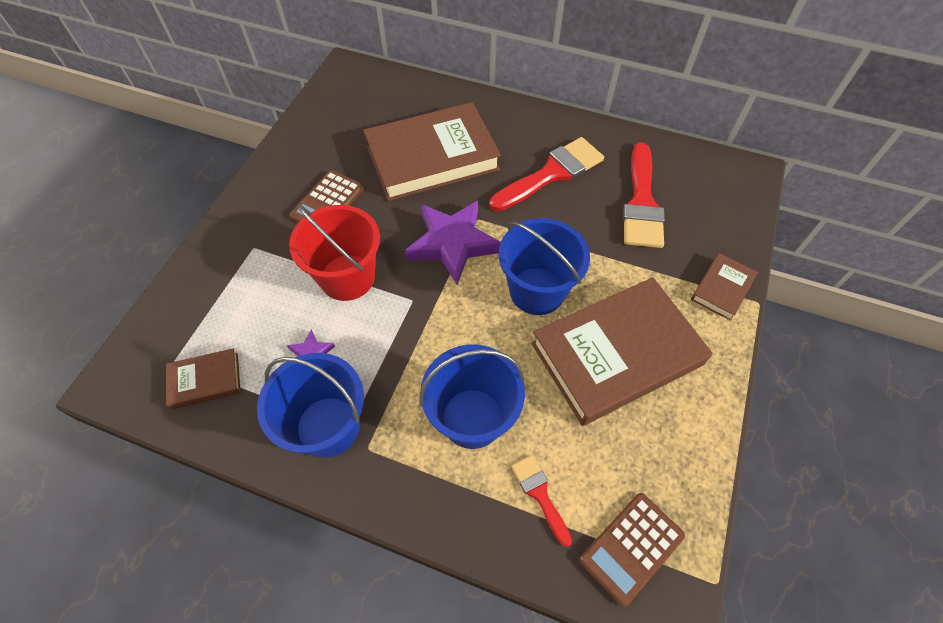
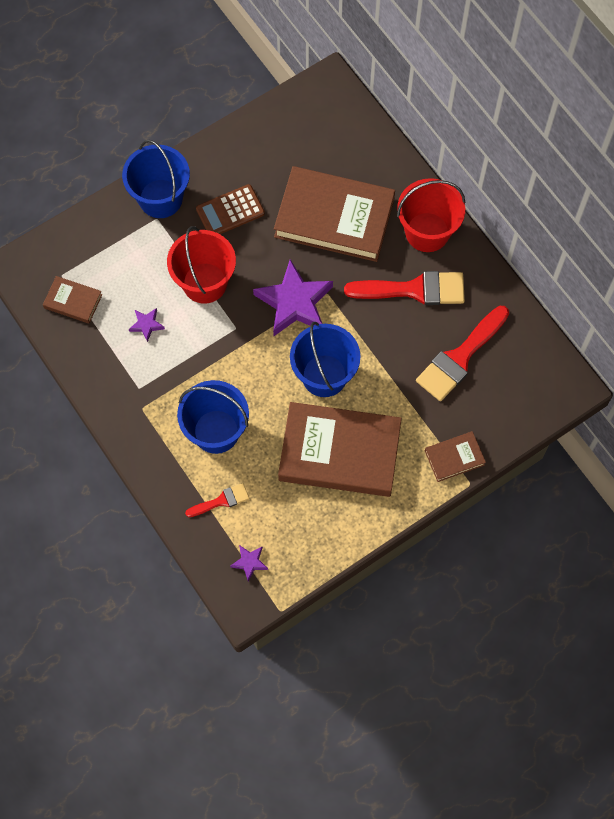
camera: 35 degrees right, 10 degrees up
(328, 426) = (127, 379): blue bucket -> blue bucket (160, 198)
(522, 127) = (427, 232): none -> red bucket
(540, 494) = (221, 501): red brush -> red brush turned 60 degrees clockwise
(631, 547) = (249, 562): brown calculator -> purple star

